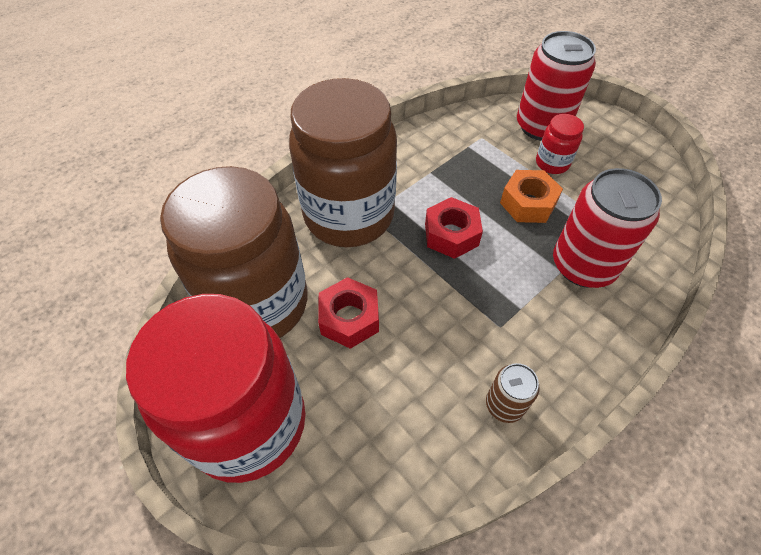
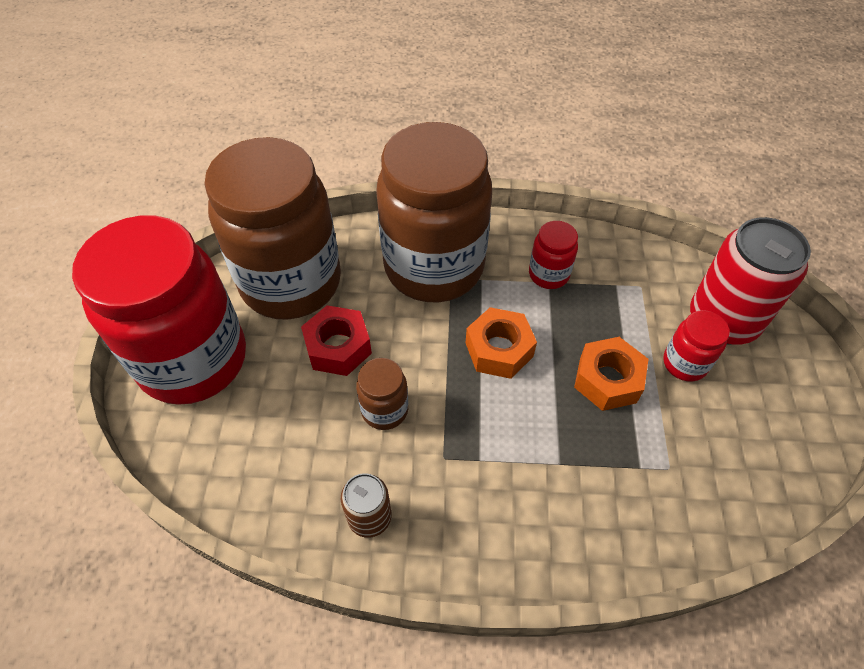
camera: 45 degrees right, 0 degrees up
(424, 168) = (548, 274): none -> red jar
(430, 331) = (384, 410): none -> brown jar
(451, 234) = (499, 349): red nut -> orange nut
(583, 265) = (588, 477): red can -> none

